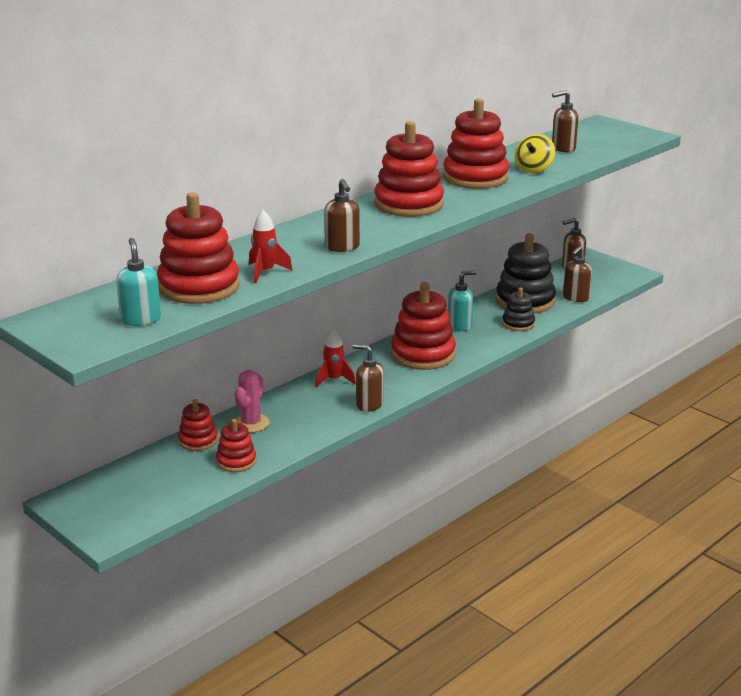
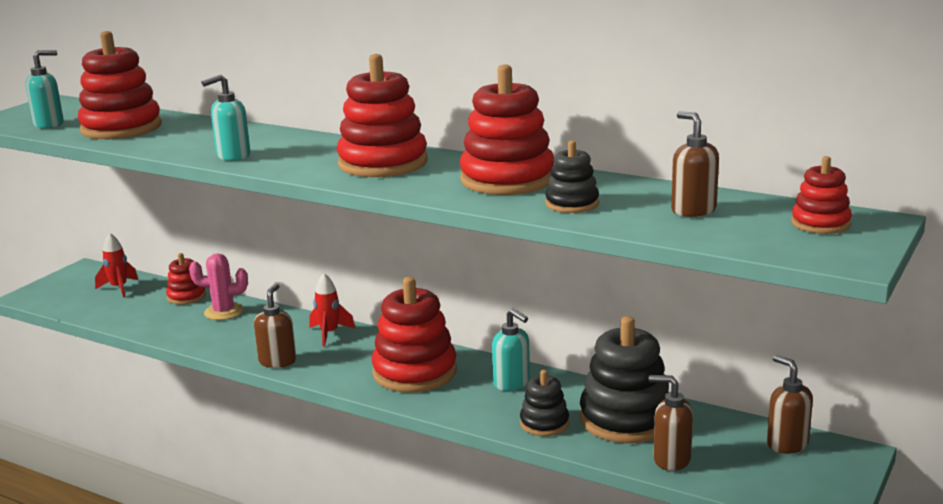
camera: 75 degrees right, 5 degrees down
(236, 461) = (149, 319): red stacking toy -> red stacking toy (820, 223)
(265, 272) = (159, 141): red rocket -> red rocket (119, 288)
(342, 247) = (233, 156): brown soap dispenser -> turquoise soap dispenser
(534, 169) = (572, 204): yellow spinning top -> black stacking toy

